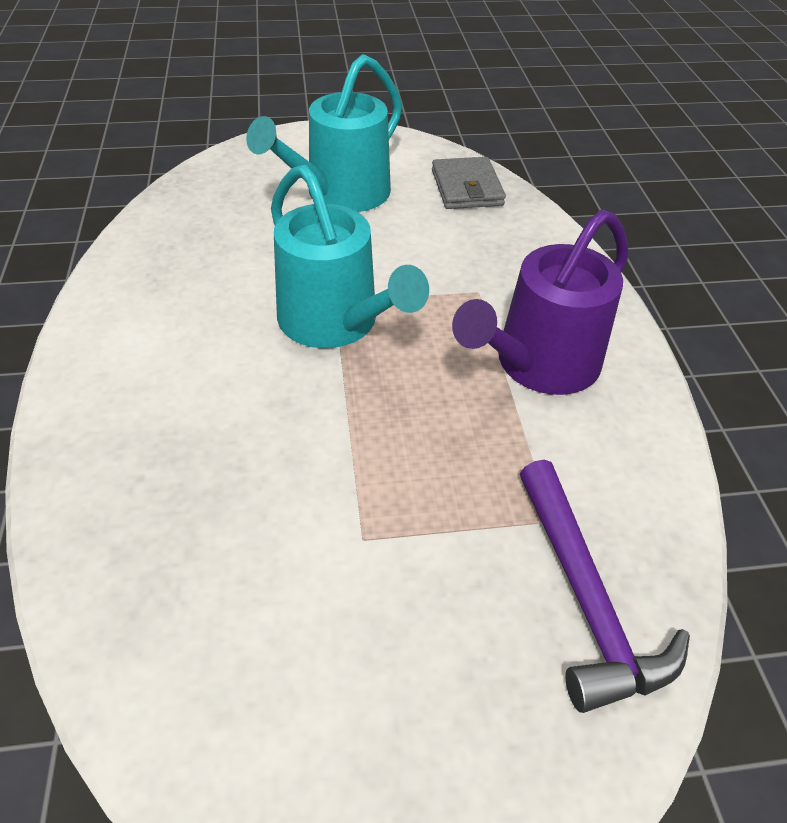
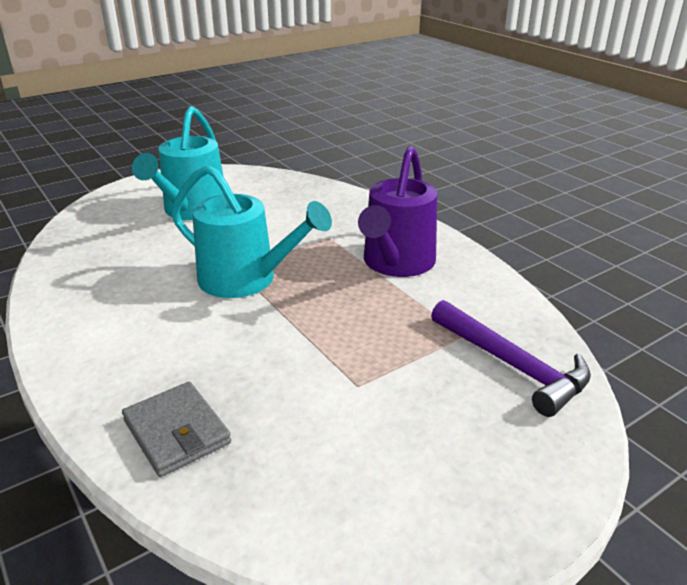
camera: 25 degrees left, 15 degrees down
(467, 188) = (278, 186): grey wallet -> grey wallet (177, 432)

